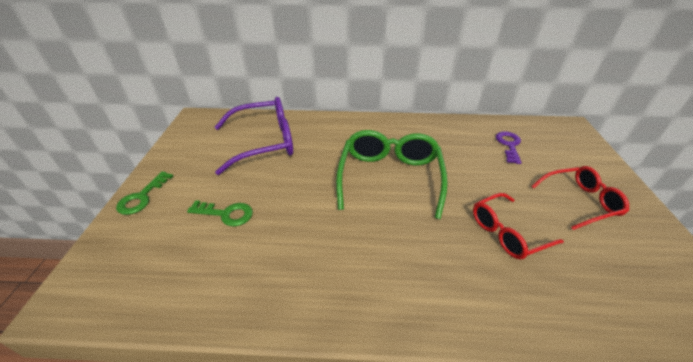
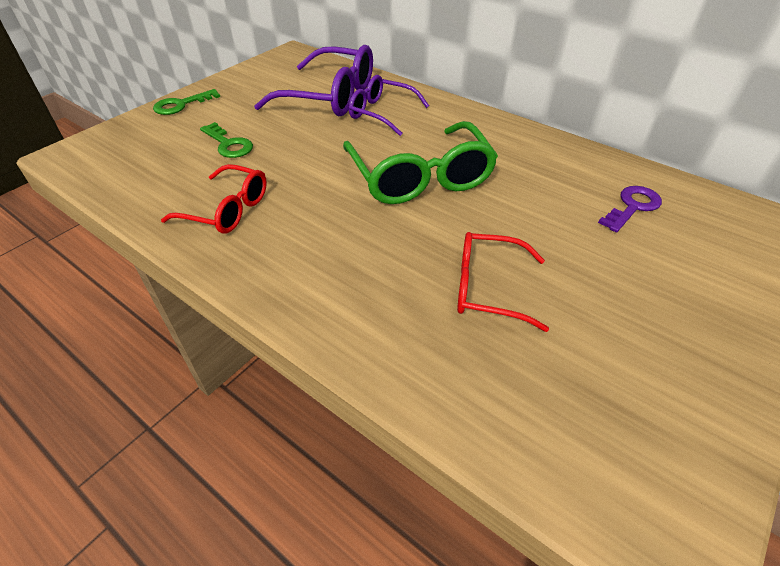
camera: 35 degrees right, 5 degrees up
(314, 141) = (381, 113): none -> purple glasses
(390, 177) = (420, 177): green glasses -> green glasses turned 120 degrees clockwise
(580, 201) = (646, 309): red glasses -> red glasses (227, 210)

